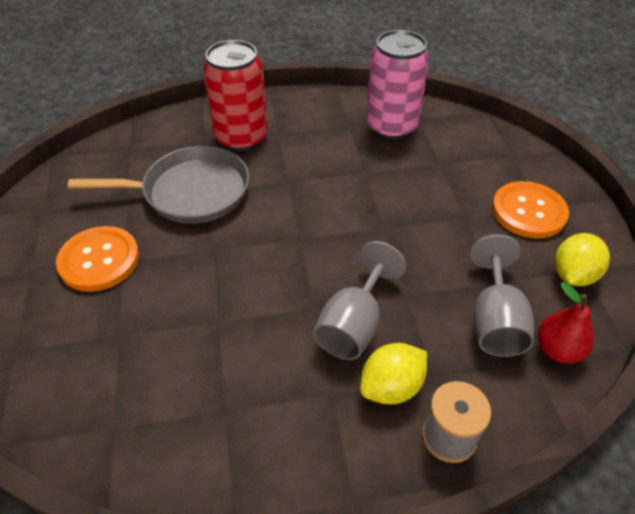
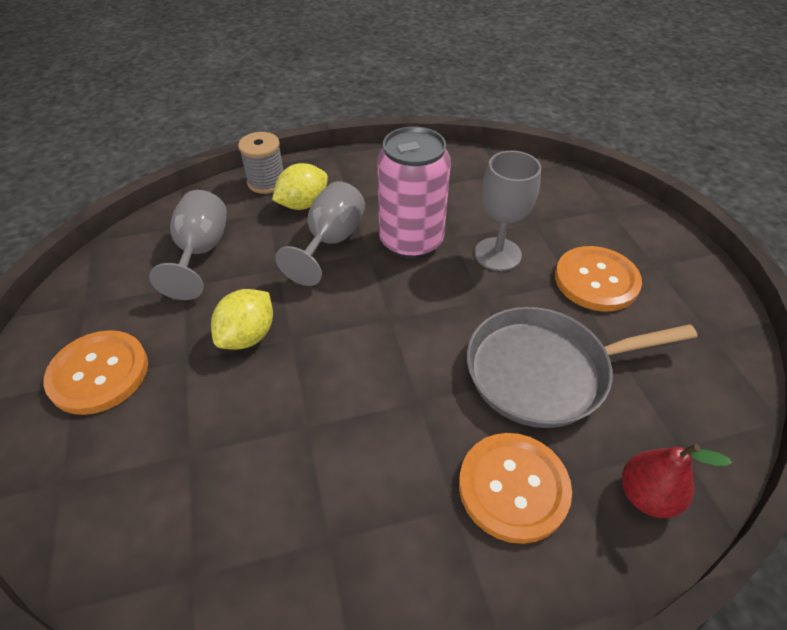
camera: 175 degrees right, 0 degrees up
(178, 295) = (497, 254): none -> grey goblet
(241, 138) = (513, 487): red can -> orange button
(391, 126) = (249, 542): pink can -> pink can (411, 241)
(558, 350) = (156, 234): red pear -> red pear (647, 495)
(573, 275) = (97, 297): yellow lemon -> yellow lemon (248, 336)

